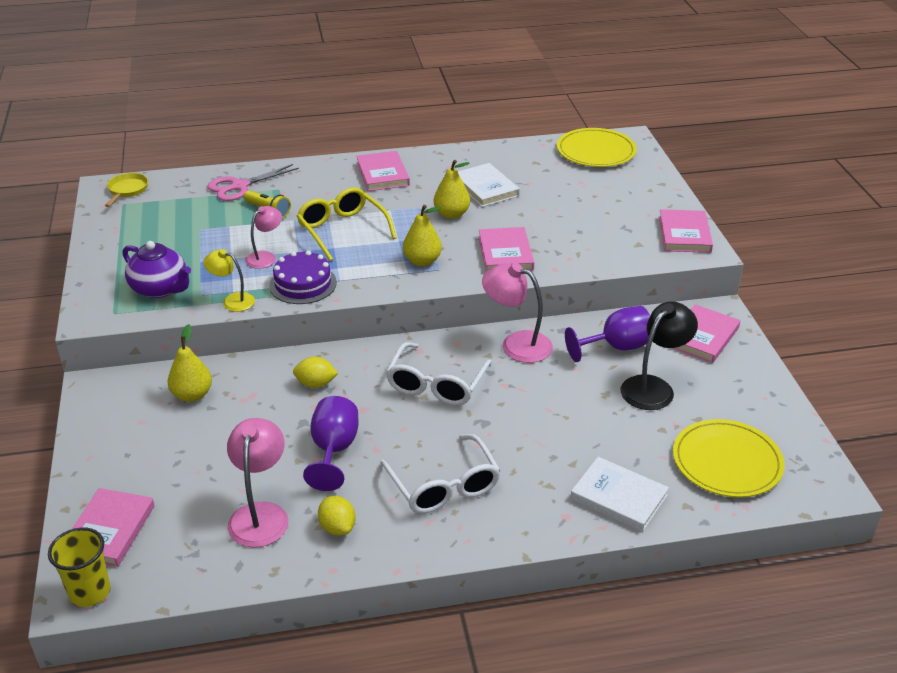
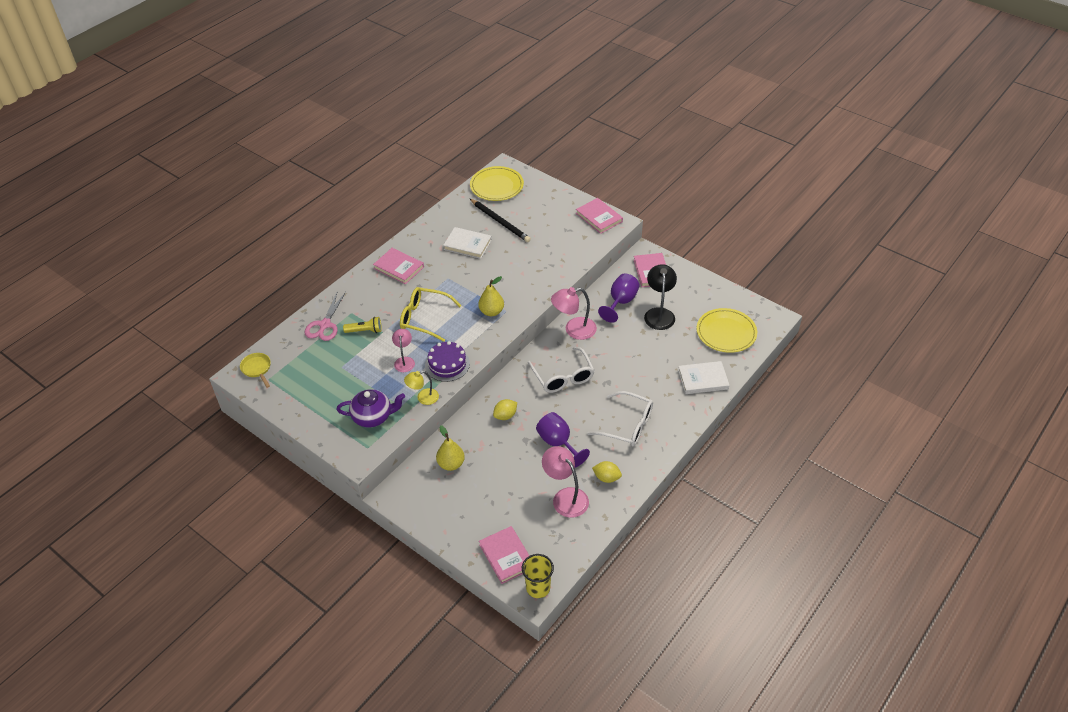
camera: 40 degrees left, 10 degrees up
(451, 214) = (470, 272): yellow pear -> none
(505, 253) = (527, 281): pink book -> none
(553, 184) = (500, 222): none -> black pencil

